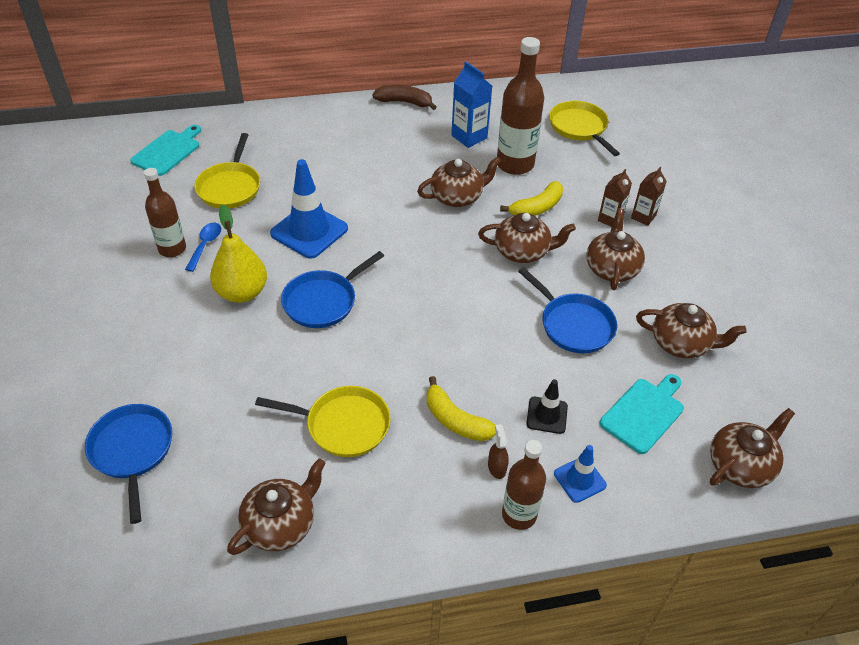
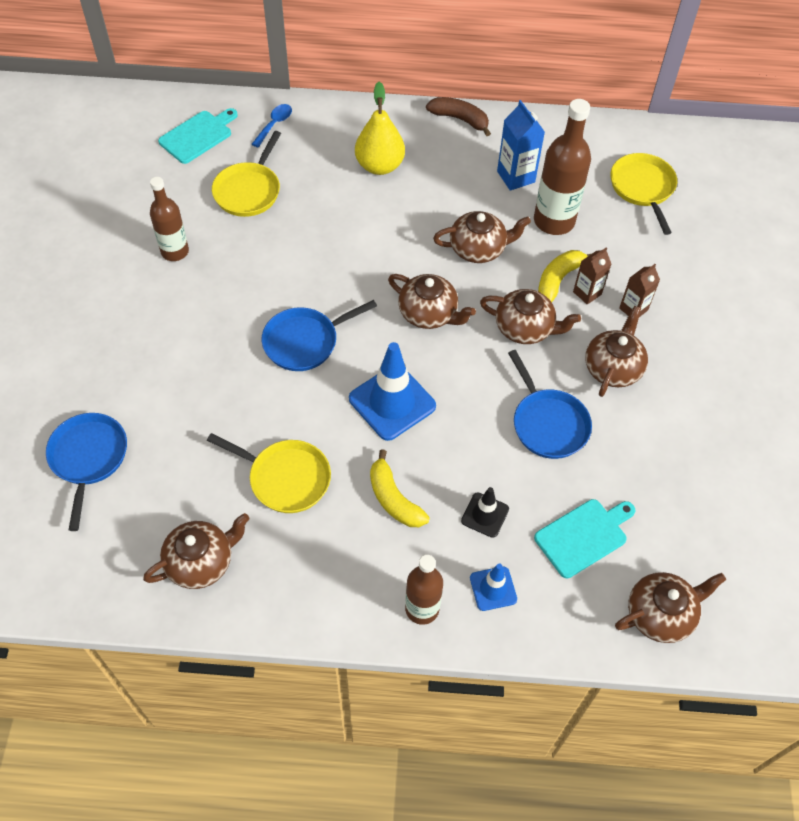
camera: 15 degrees right, 10 degrees up
(205, 245) = (207, 254): blue spoon -> blue spoon (274, 125)
(242, 292) = (229, 315): yellow pear -> yellow pear (379, 166)
(309, 231) = (313, 259): blue traffic cone -> blue traffic cone (392, 402)
(497, 467) = (417, 556): brown spray bottle -> none
(537, 208) = (558, 279): yellow banana -> yellow banana turned 150 degrees clockwise
(643, 217) = (671, 314): brown carton -> brown carton (587, 293)
(681, 343) = (653, 470): brown teapot -> brown teapot (429, 313)

